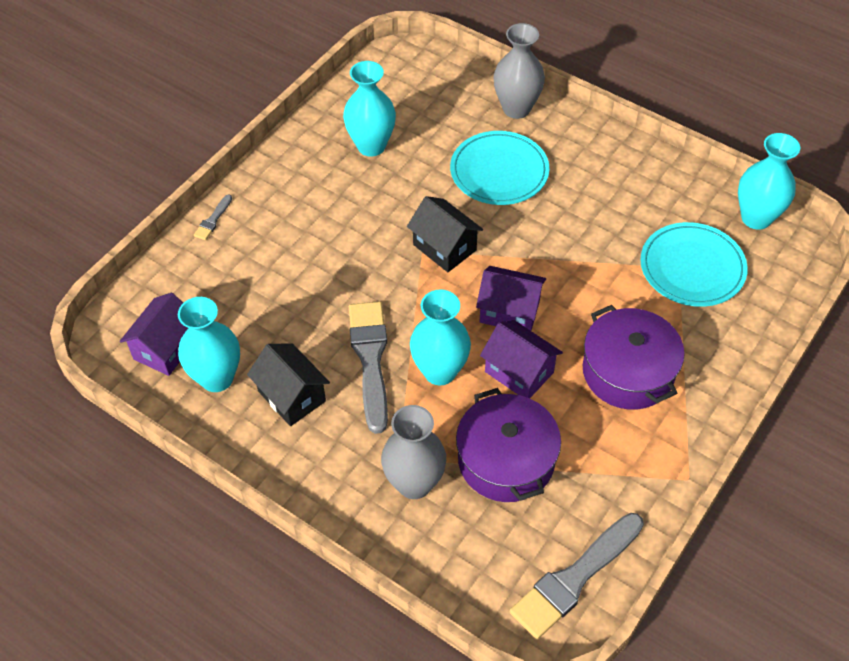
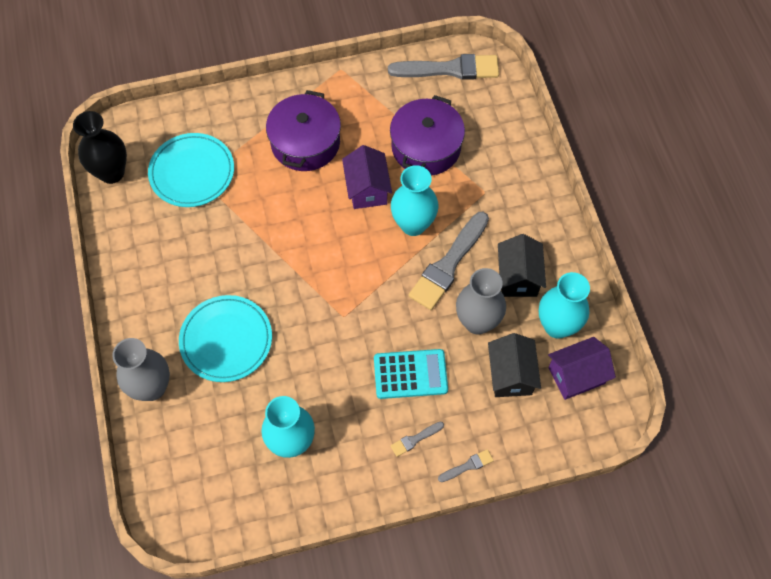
camera: 140 degrees left, 10 degrees up
(273, 209) = (415, 439): none -> grey brush
(321, 249) = (410, 374): none -> turquoise calculator
(414, 483) = (489, 172): grey vase -> grey vase (477, 322)
(444, 247) = (326, 308): black house -> black house (510, 374)
(509, 311) = (332, 230): purple house -> none
(756, 218) = (111, 173): turquoise vase -> black vase

